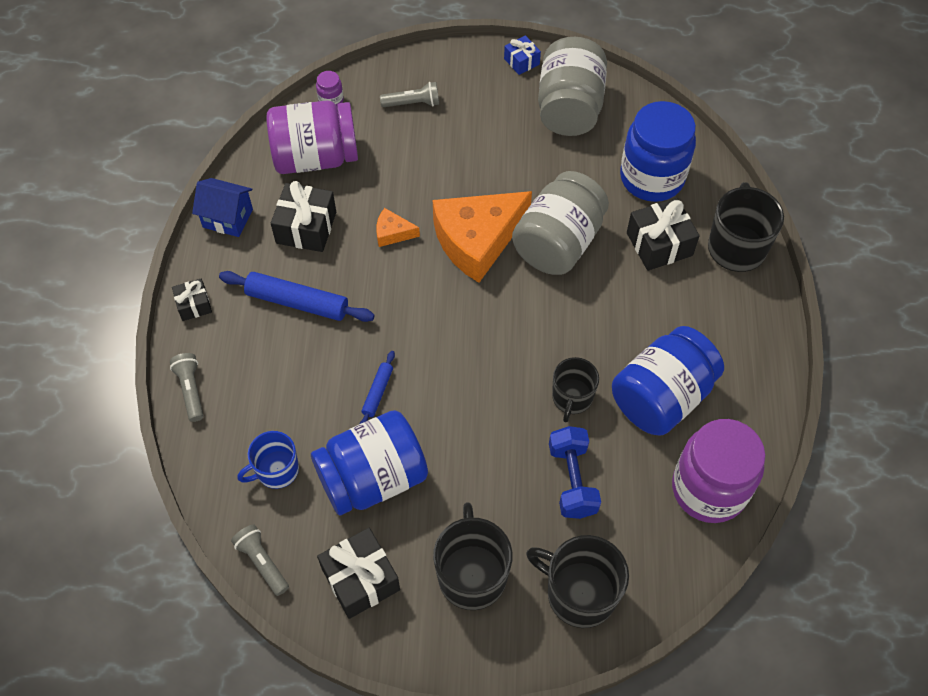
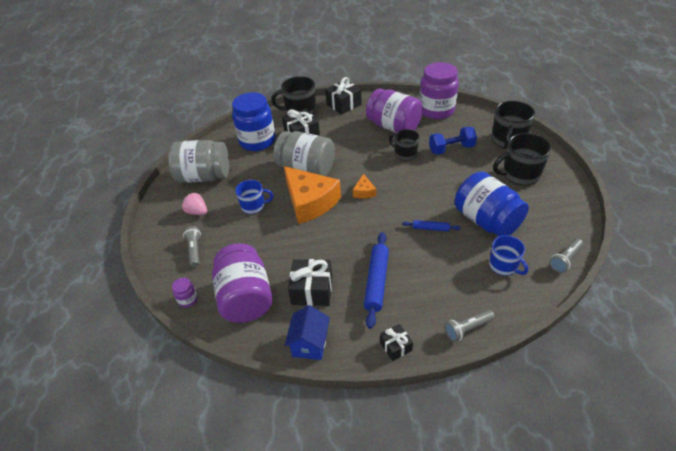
camera: 95 degrees left, 15 degrees down
(360, 579) = (548, 215): black gift -> black gift (344, 104)
(392, 233) = (310, 242): orange cheese -> orange cheese (364, 192)
(484, 169) = (254, 206): none -> blue mug
(489, 103) = (197, 212): none -> pink strawberry
(521, 61) = (162, 201): blue gift -> none
(572, 398) = (405, 154): black mug -> black mug turned 150 degrees counterclockwise
(661, 397) = (393, 127): blue jar -> purple jar

